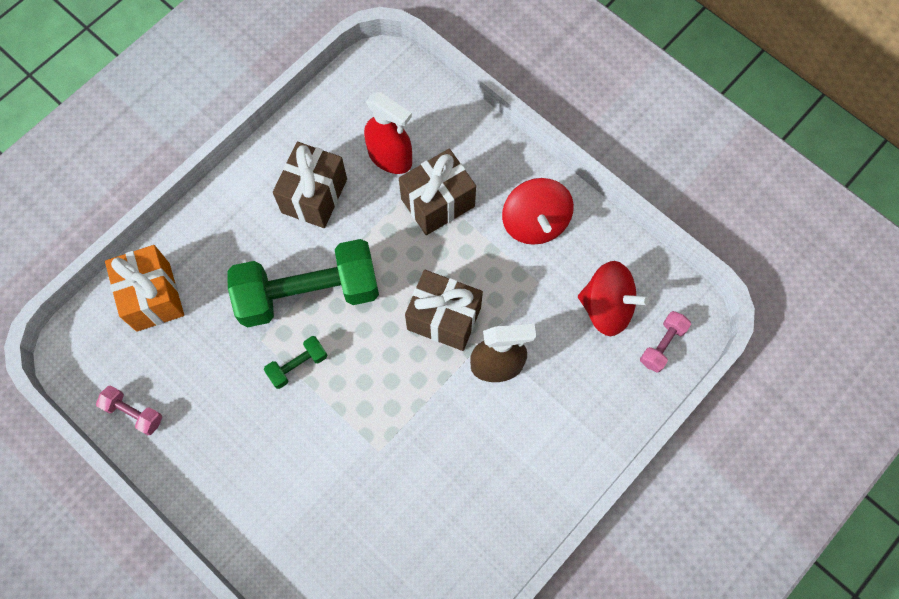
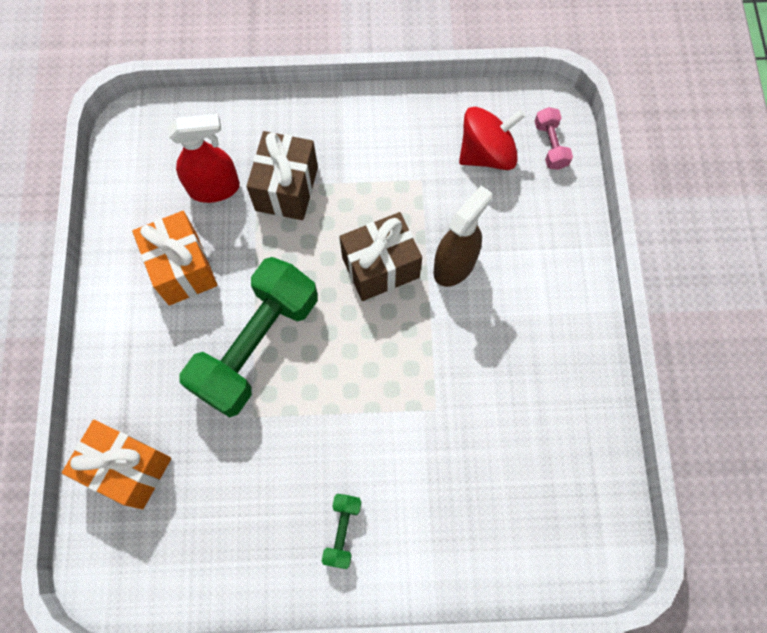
camera: 45 degrees left, 0 degrees up
(133, 413) = (209, 574): pink dumbbell -> none
(297, 365) = (306, 407): green dumbbell -> green dumbbell (342, 531)
(314, 196) = (183, 269): brown gift -> orange gift
(535, 222) = (374, 140): red spinning top -> none

